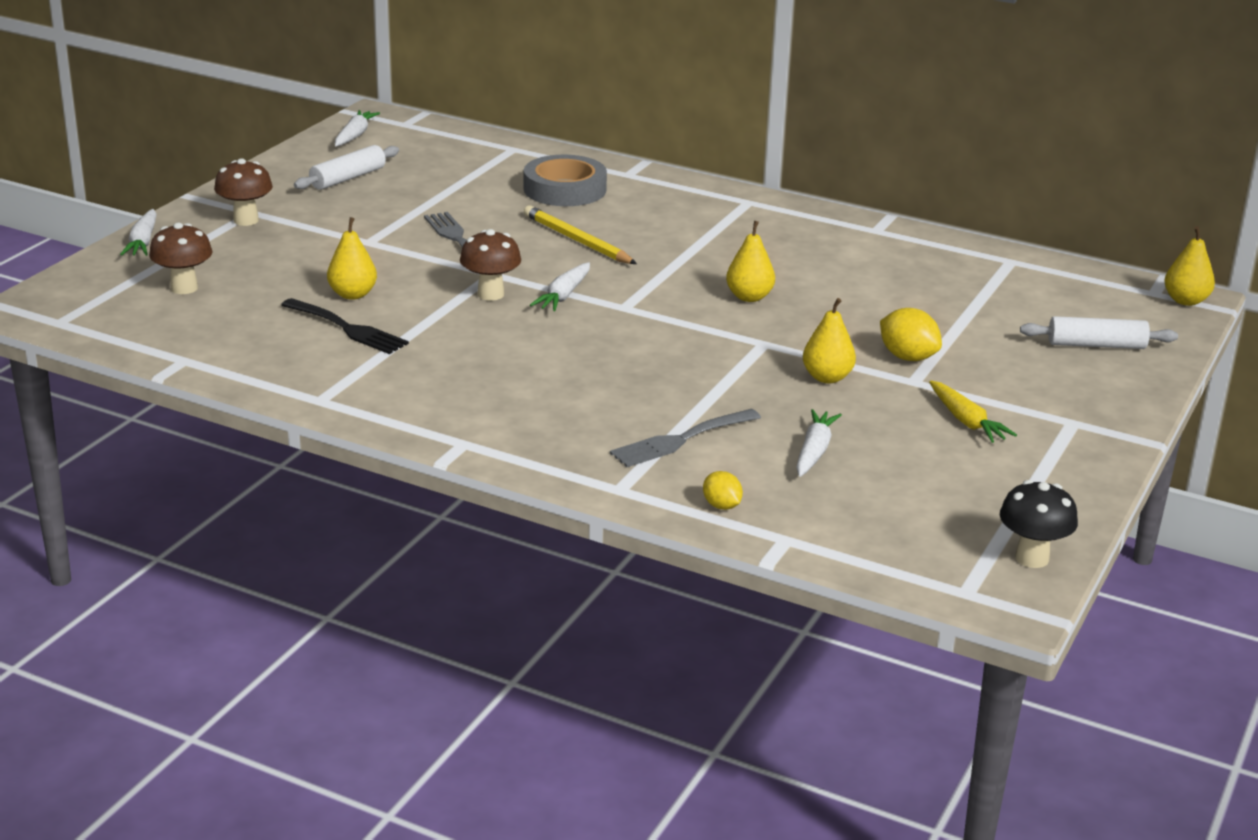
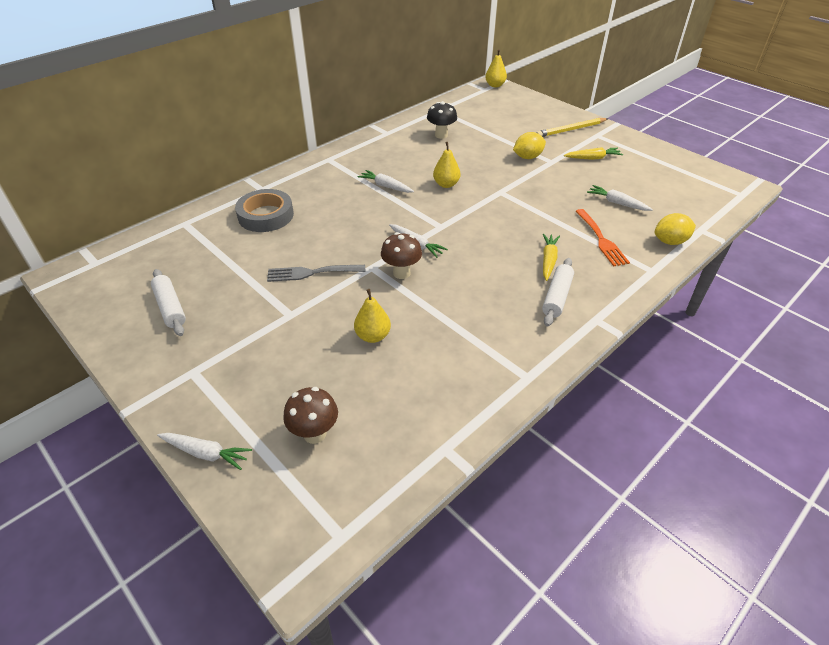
camera: 70 degrees left, 15 degrees up
(246, 220) = (207, 377): brown mushroom -> none
(348, 328) = (425, 347): black fork -> none
(355, 135) = (92, 291): white carrot -> white carrot (386, 186)
(577, 240) = (343, 225): yellow pencil -> yellow pencil (571, 130)
(590, 397) = (548, 260): none -> yellow carrot
(680, 440) = (601, 240): grey fork -> orange fork
(721, 506) = (670, 241): yellow lemon -> yellow lemon, size x1.61
(827, 377) = (543, 182): yellow pear -> none
(1032, 558) = (712, 173): black mushroom -> black mushroom (441, 135)
(1096, 345) = (529, 113): white rolling pin -> white rolling pin (557, 297)

